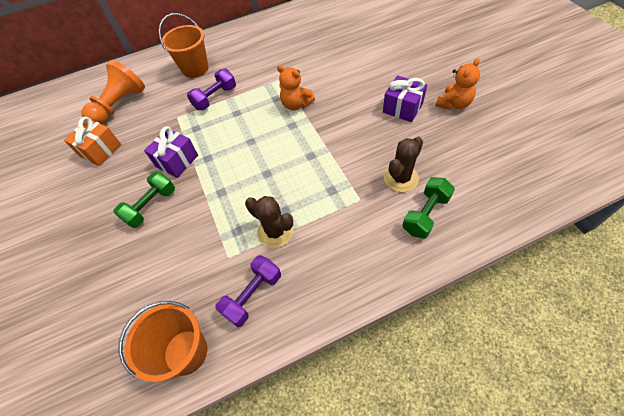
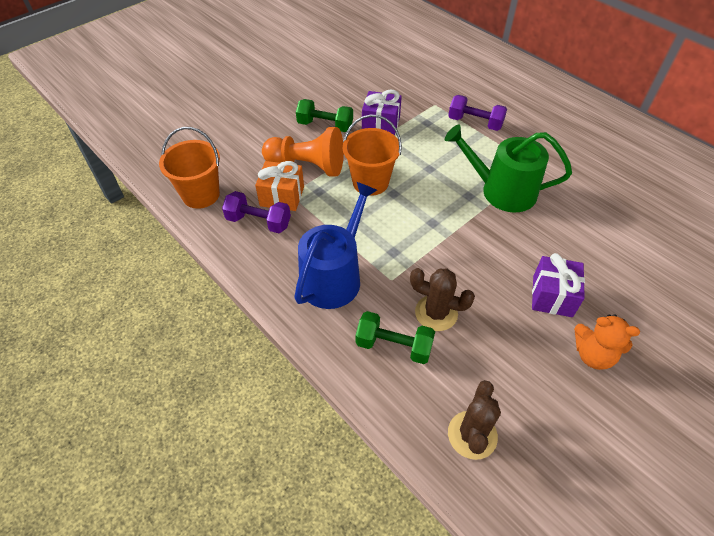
camera: 65 degrees right, 5 degrees down
(100, 150) = (371, 71): orange gift -> orange gift (282, 196)
(120, 105) = (429, 62): orange pawn -> orange pawn (307, 166)
(195, 69) = (509, 93): orange bucket -> orange bucket (370, 182)
(275, 232) = (327, 219): brown cactus -> brown cactus (472, 435)
(296, 104) = (501, 191): orange teddy bear -> green watering can
(343, 241) = (334, 276): none -> blue watering can

